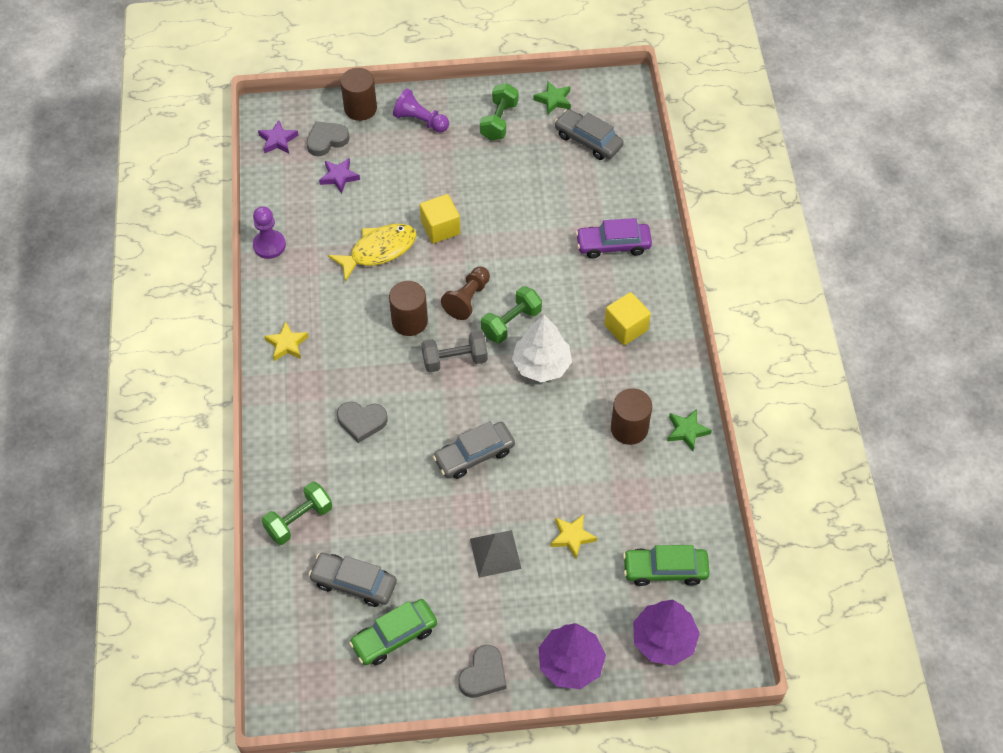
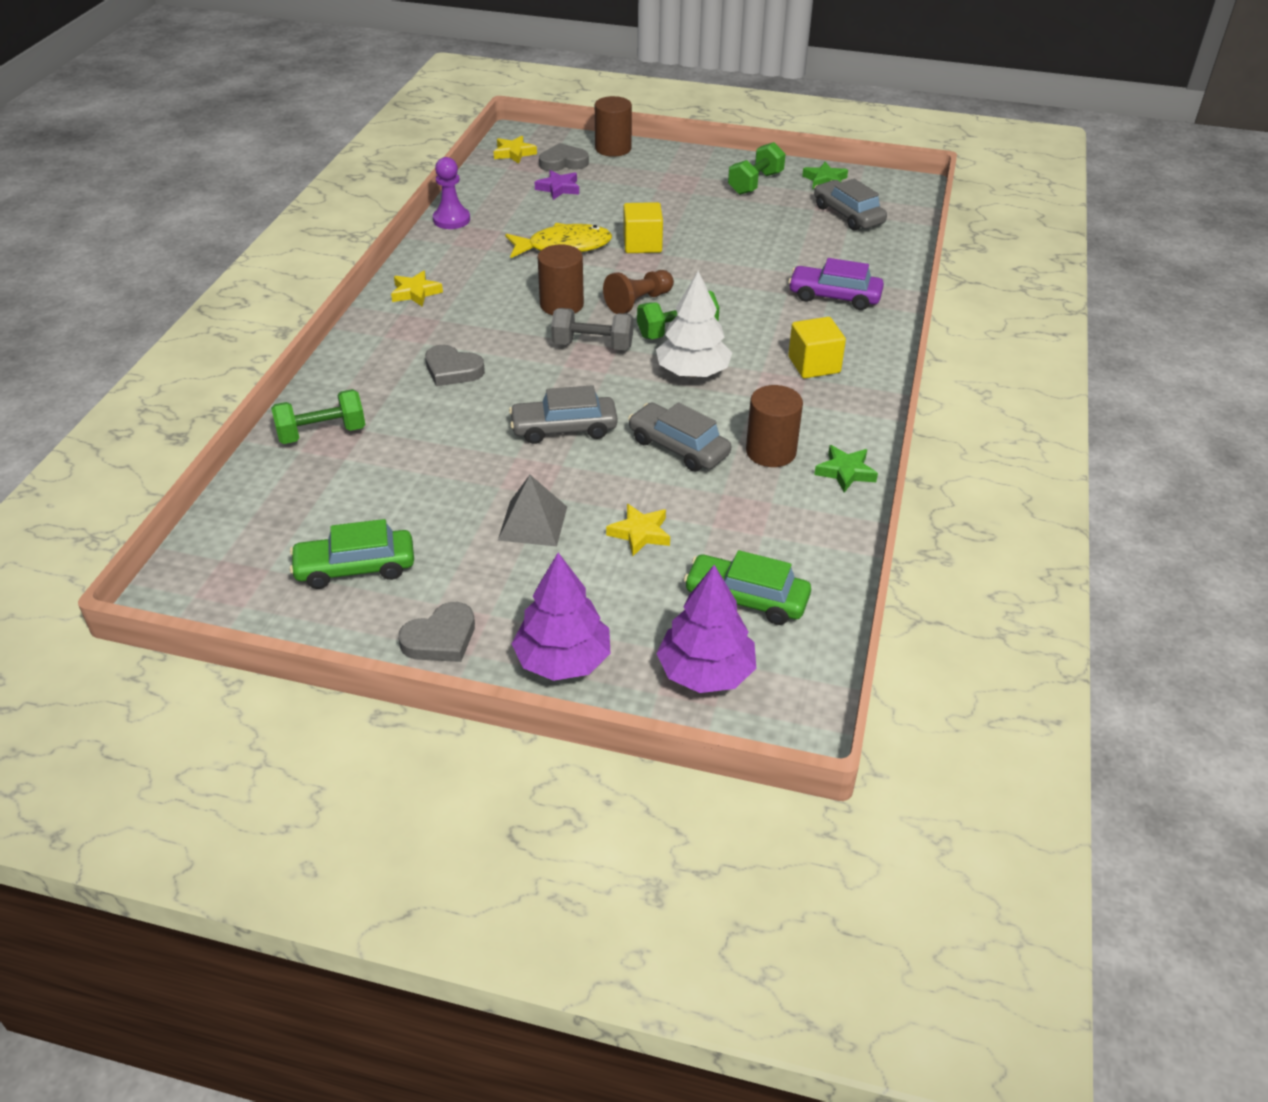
camera: 20 degrees right, 15 degrees down
(278, 140) = (514, 153): purple star -> yellow star
(354, 583) = (343, 505): grey car -> grey car (678, 447)
(420, 121) = (670, 168): purple pawn -> none

